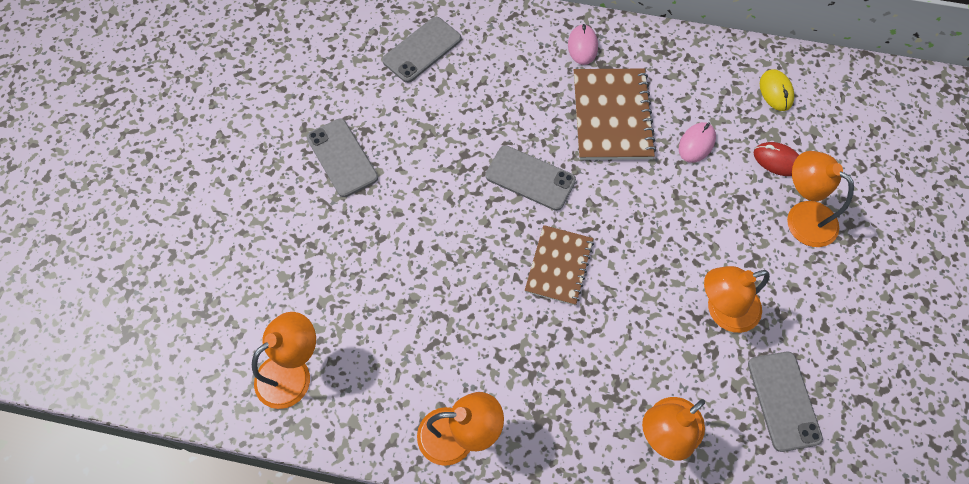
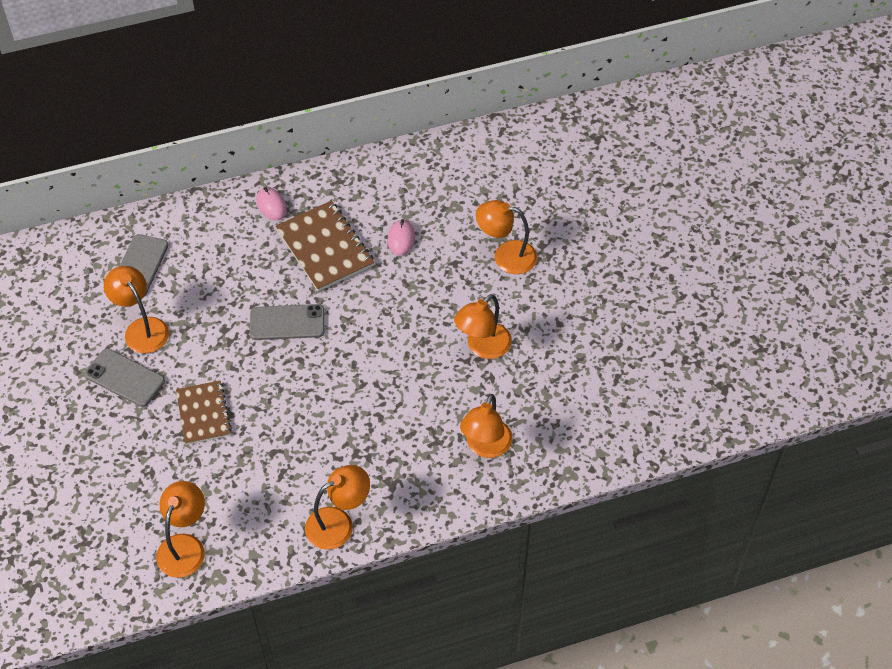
camera: 30 degrees left, 10 degrees down
(387, 114) = (142, 328): none -> orange lamp
(559, 266) = (345, 374): brown notebook -> brown notebook (203, 414)
(775, 92) = (441, 174): yellow mouse -> none
(777, 160) = (467, 224): red mouse -> none
(783, 401) = (555, 385): grey phone -> none

